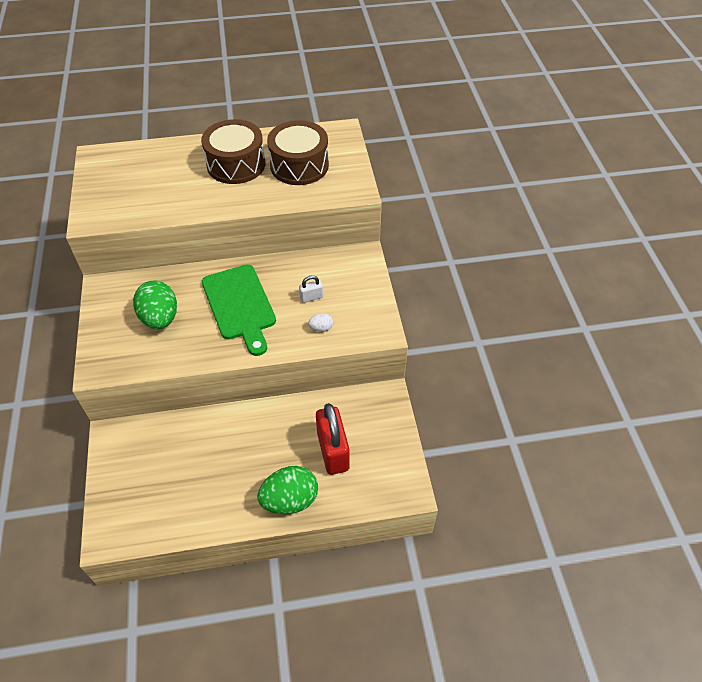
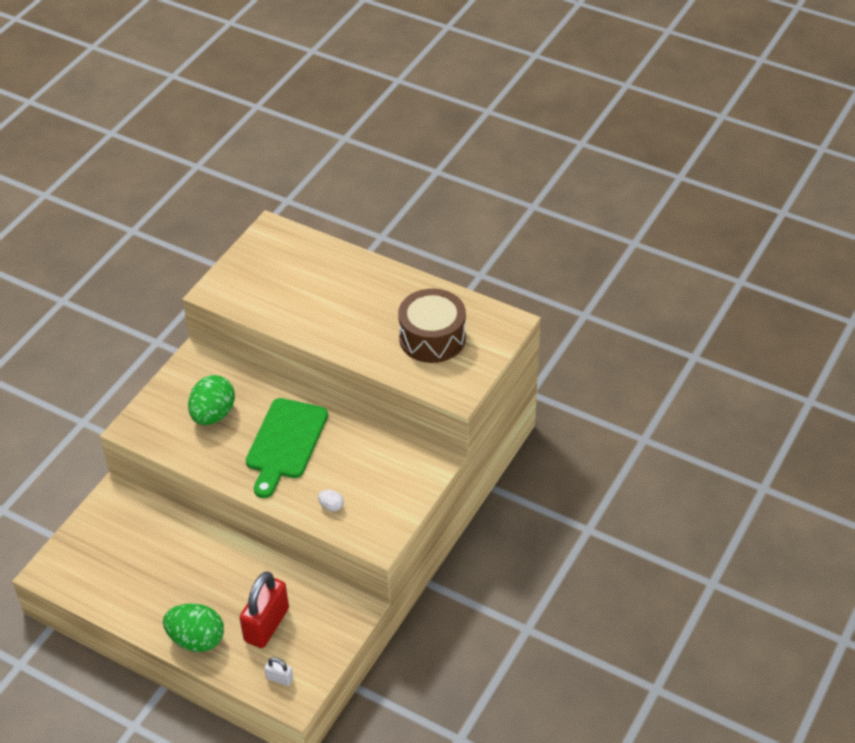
camera: 40 degrees right, 5 degrees down
(236, 164) = (378, 305): brown drum -> none
(311, 297) = (351, 473): white padlock -> white padlock (279, 678)

